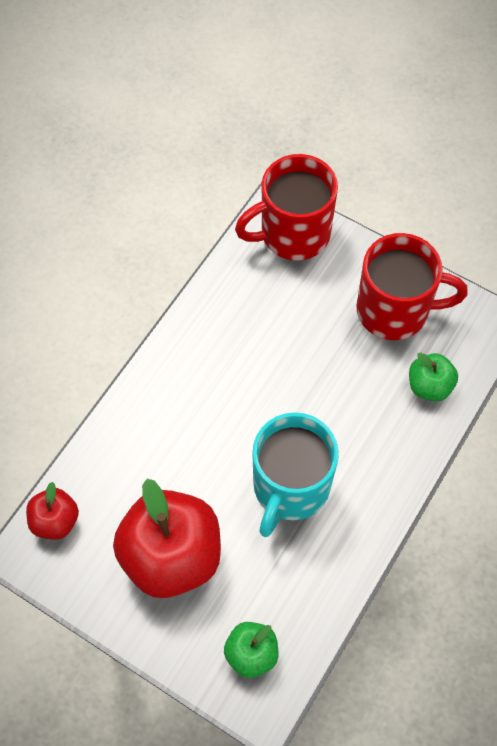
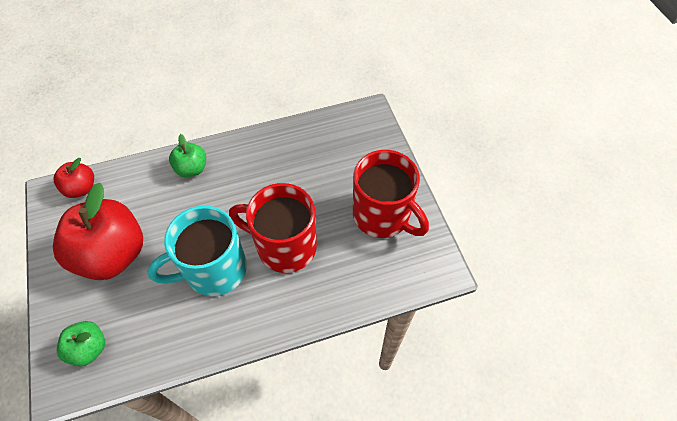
camera: 40 degrees right, 5 degrees down
(293, 234) = (365, 131): red mug -> red mug (284, 246)
(429, 386) = (359, 276): green apple -> green apple (192, 169)

